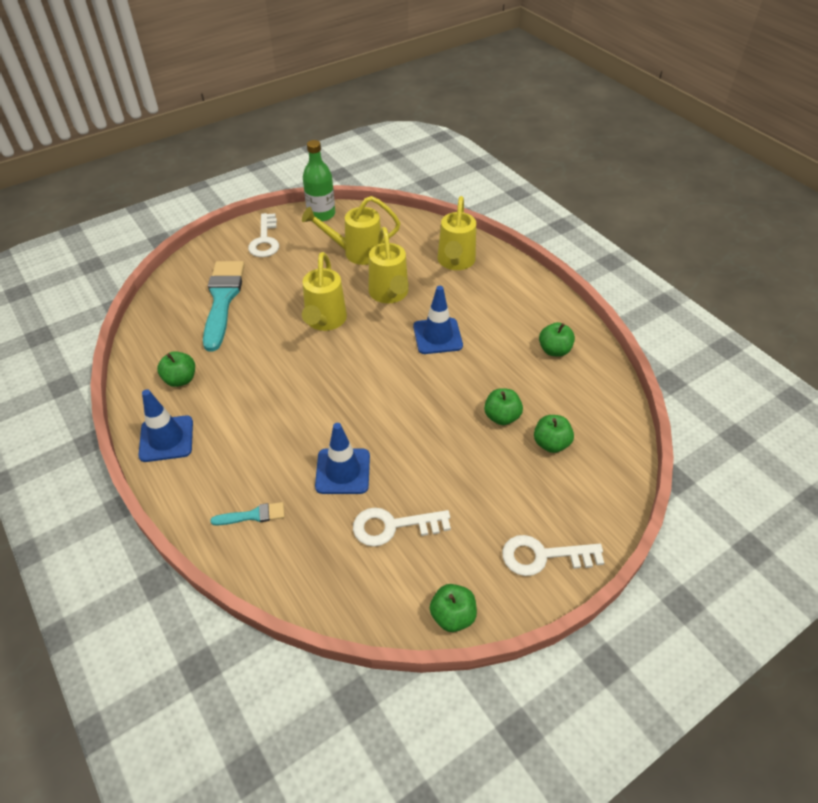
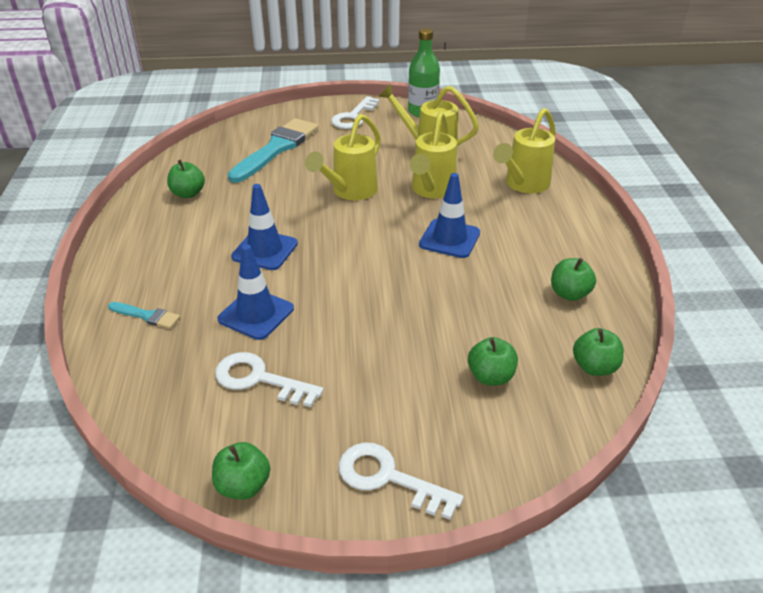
camera: 30 degrees right, 10 degrees down
(166, 439) = (136, 231): blue traffic cone -> blue traffic cone (265, 250)
(501, 417) = (456, 331): green apple -> green apple (594, 367)

